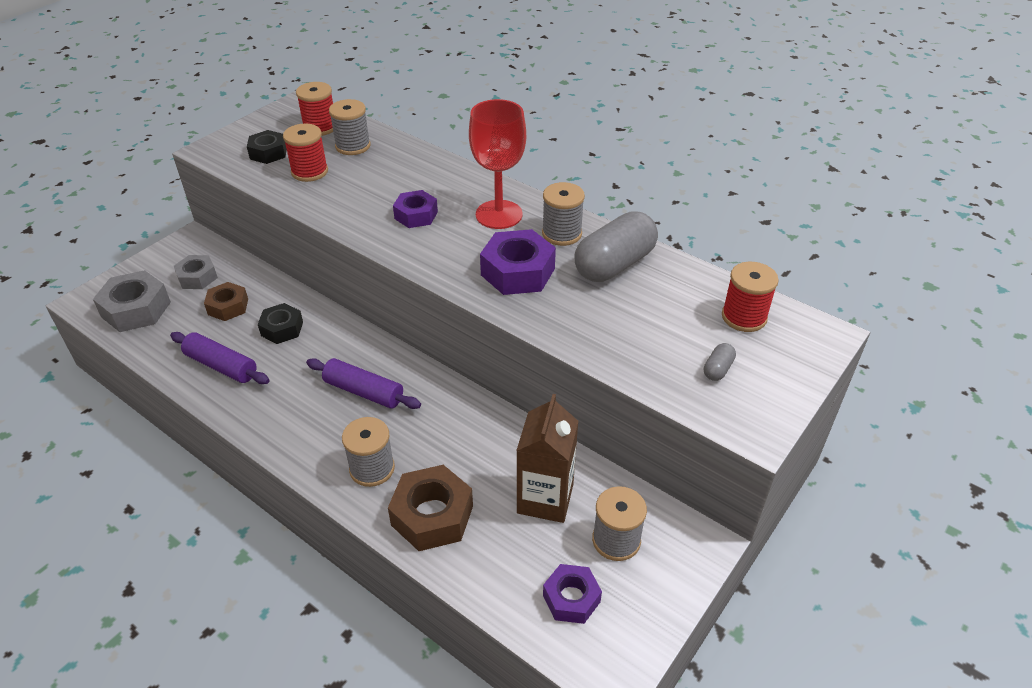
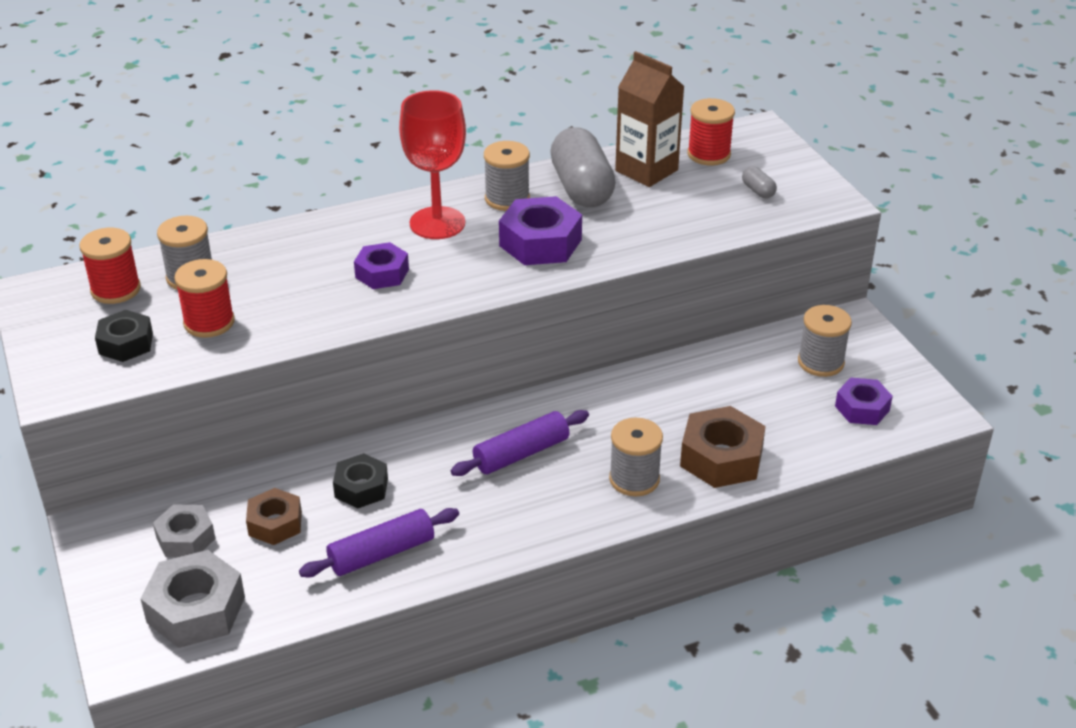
camera: 60 degrees left, 5 degrees down
(545, 499) = (750, 384): brown carton -> brown carton (646, 170)

